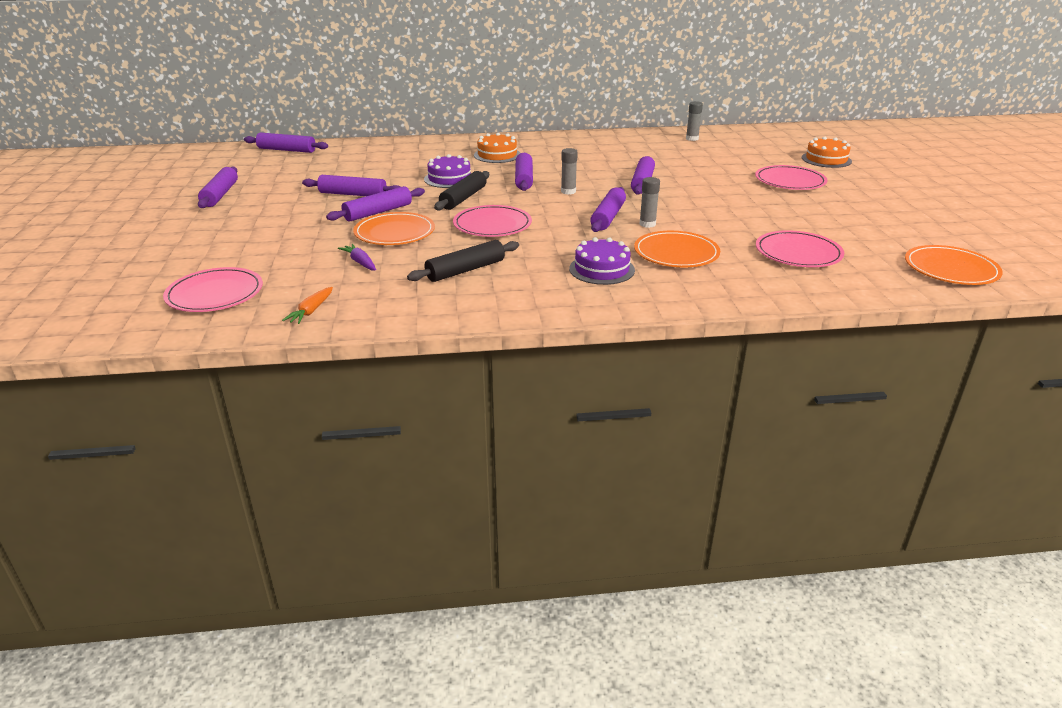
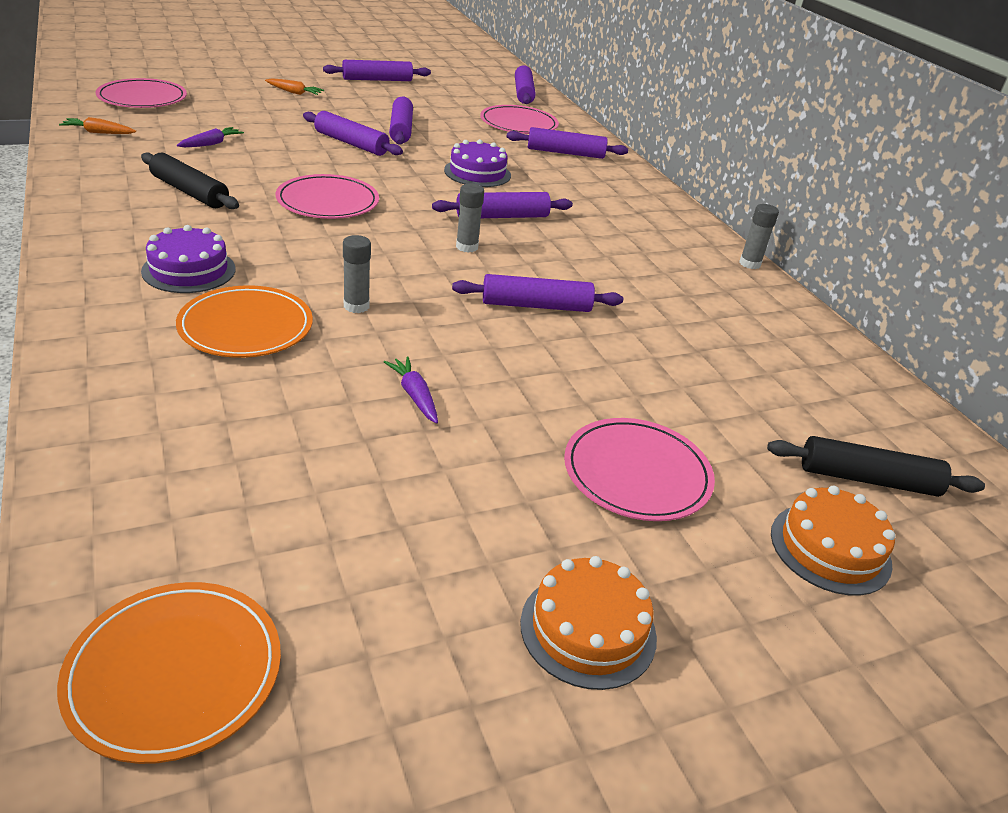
camera: 70 degrees right, 5 degrees up
(237, 227) = (294, 92): none -> orange carrot
(394, 232) = (293, 154): orange plate -> none
(463, 198) = (412, 183): black rolling pin -> black rolling pin (867, 479)
(497, 155) = (588, 197): orange cake -> orange cake (588, 629)
(608, 217) = (375, 275): purple rolling pin -> purple rolling pin (565, 153)
(692, 138) = (815, 363): grey glue stick -> grey glue stick (749, 264)
(740, 216) = (414, 396): none -> purple carrot
(798, 253) = (253, 449): pink plate -> pink plate (518, 124)

